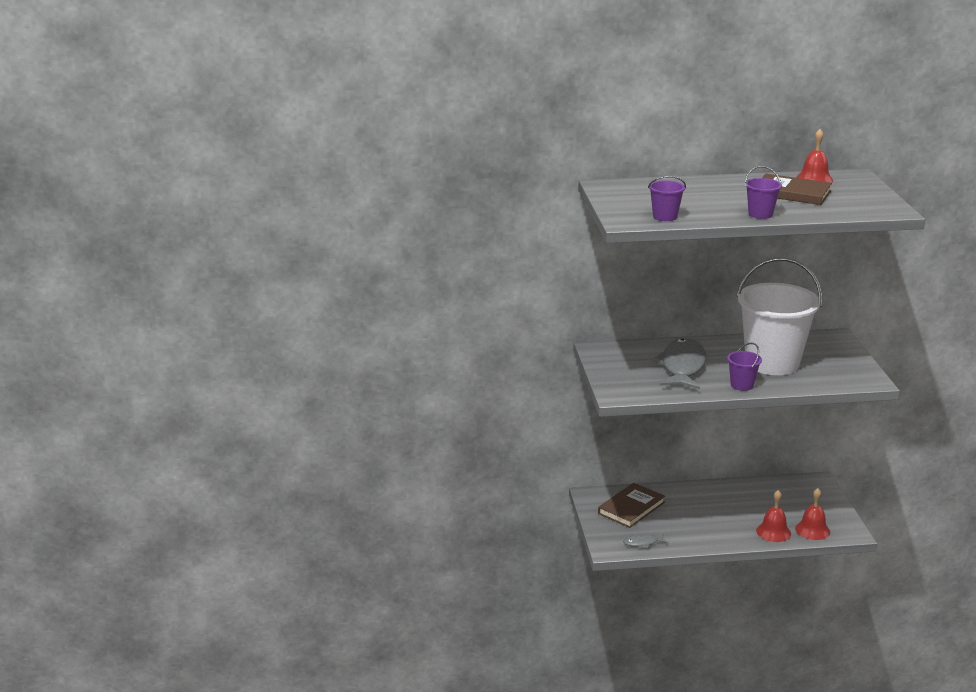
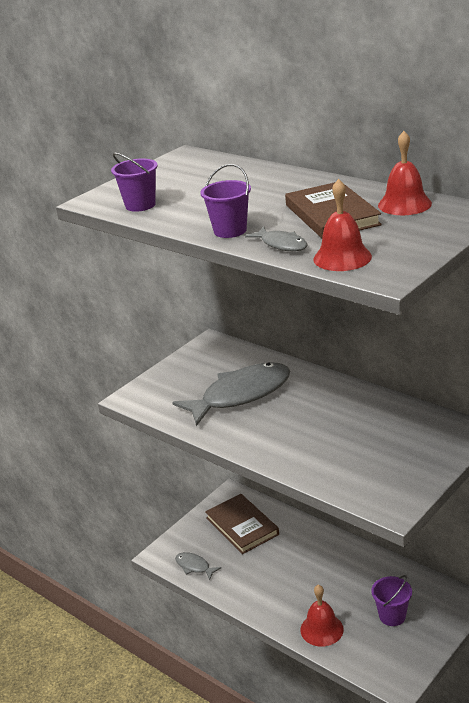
camera: 50 degrees right, 5 degrees up
(631, 508) = (242, 526): brown book -> brown book turned 60 degrees clockwise
(742, 385) = (252, 442): purple bucket -> purple bucket (392, 616)
(772, 363) = (332, 431): white bucket -> none
(808, 212) = (281, 244): none -> grey fish
(812, 530) = (363, 652): red bell -> red bell (342, 257)

